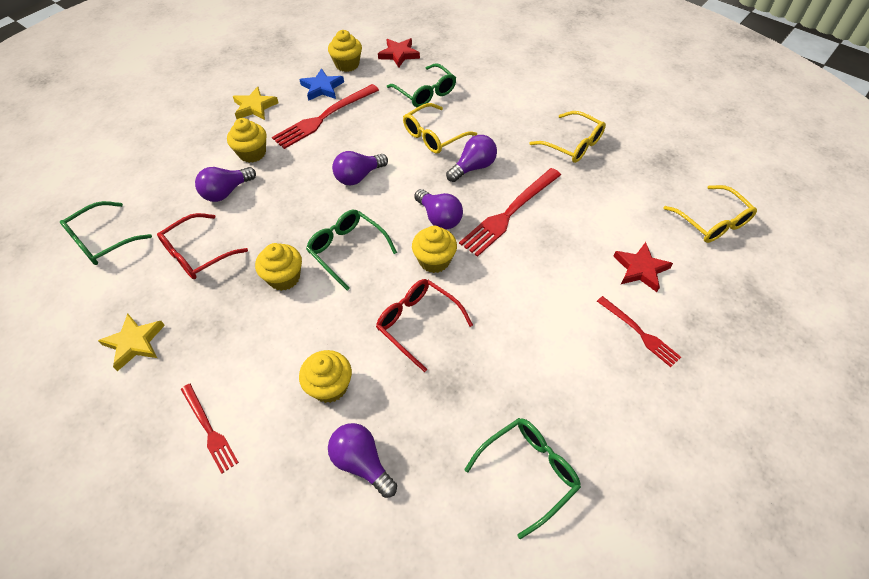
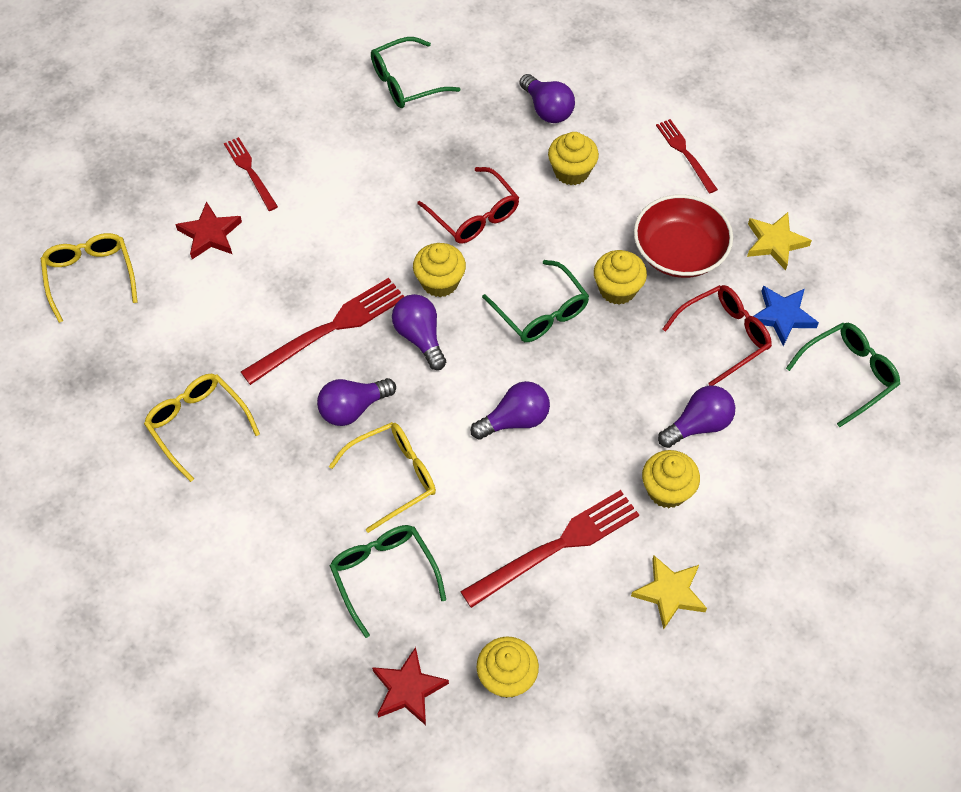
camera: 170 degrees left, 5 degrees up
(227, 319) = (679, 252): none -> red bowl
(322, 88) = (555, 621): blue star -> blue star (782, 316)

